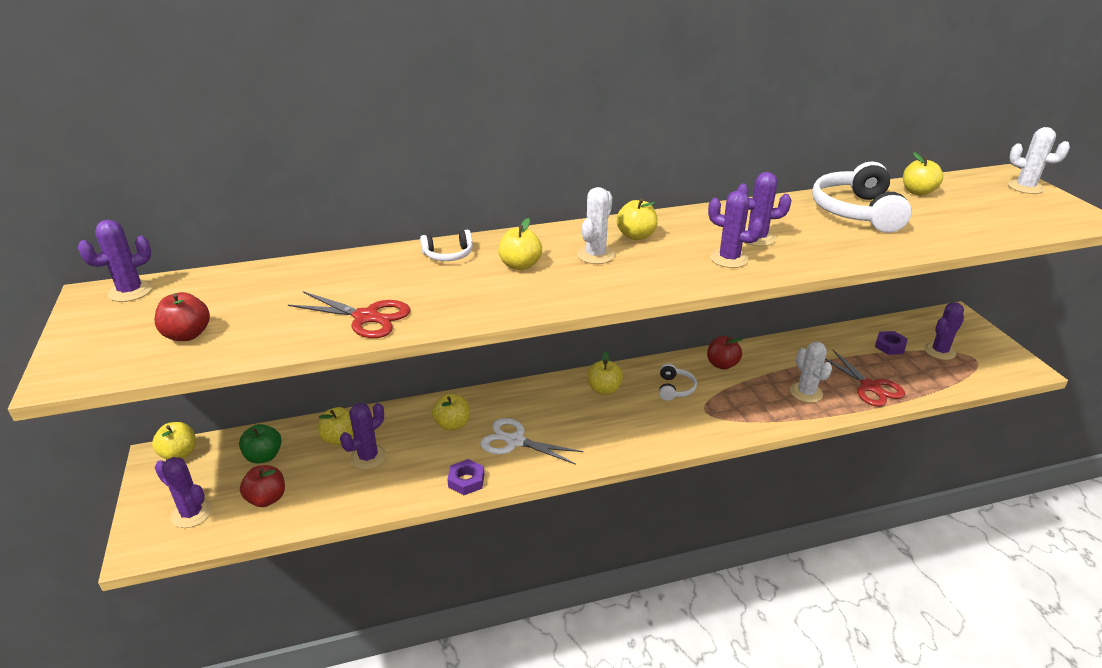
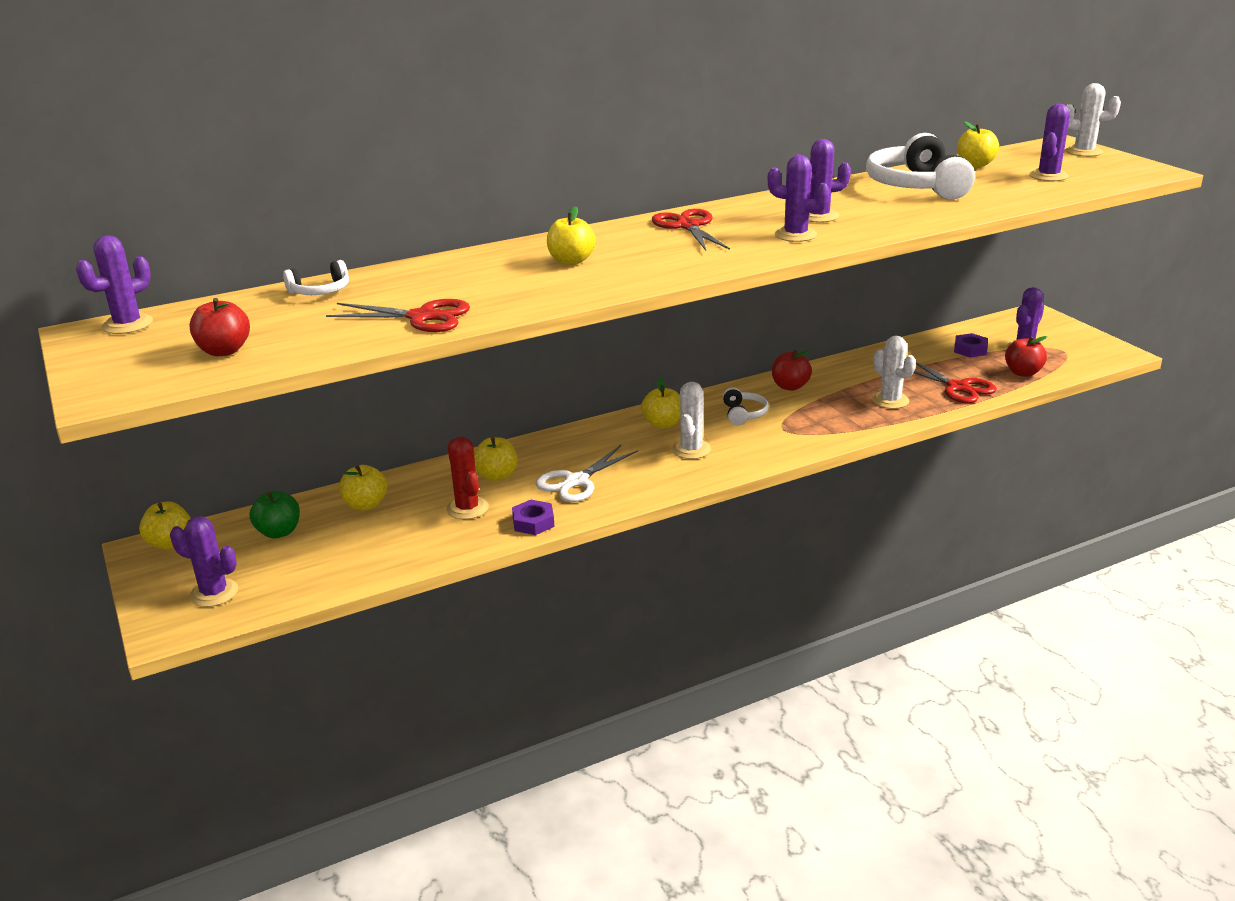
camera: 10 degrees left, 5 degrees down
(267, 499) = (301, 568): red apple -> red apple (1023, 373)
(368, 457) = (408, 517): purple cactus -> purple cactus (1048, 176)
(418, 456) = (467, 508): none -> red cactus
(448, 255) = (485, 260): white headphones -> white headphones (320, 291)
(515, 441) = (576, 481): white scissors -> white scissors turned 60 degrees counterclockwise
(595, 255) = (650, 245): white cactus -> white cactus (691, 449)
(636, 236) = (688, 226): yellow apple -> red scissors

